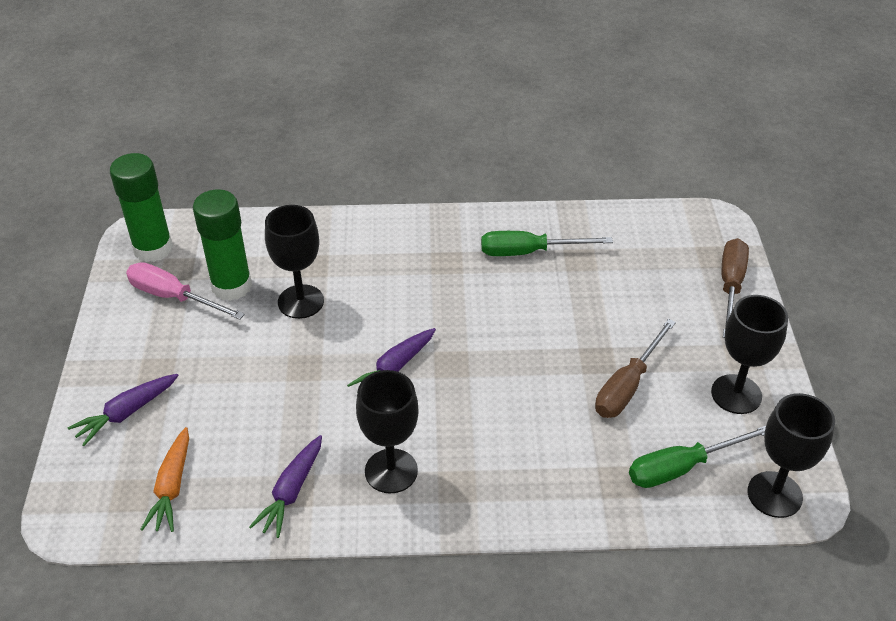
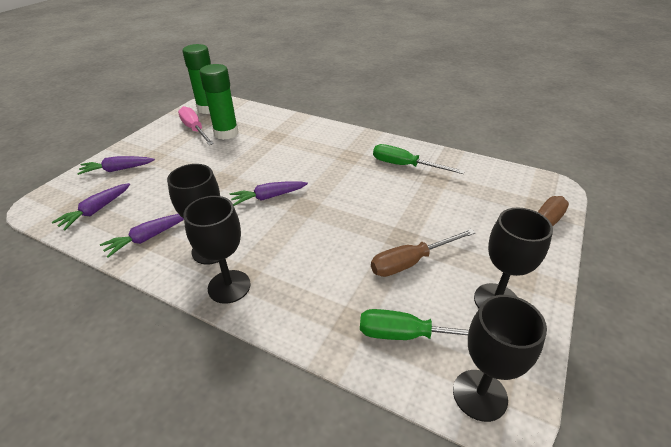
camera: 30 degrees right, 5 degrees down
(172, 487) = (96, 211): orange carrot -> purple carrot
(301, 301) = (252, 150): black goblet -> black goblet (229, 286)

